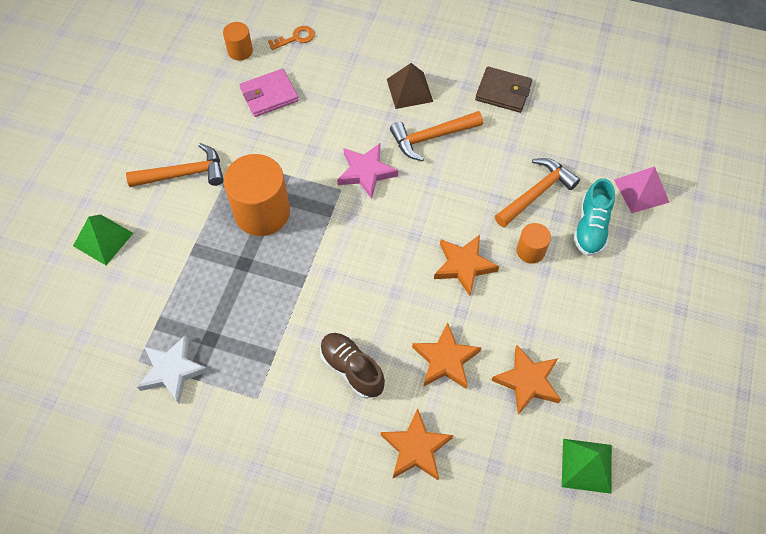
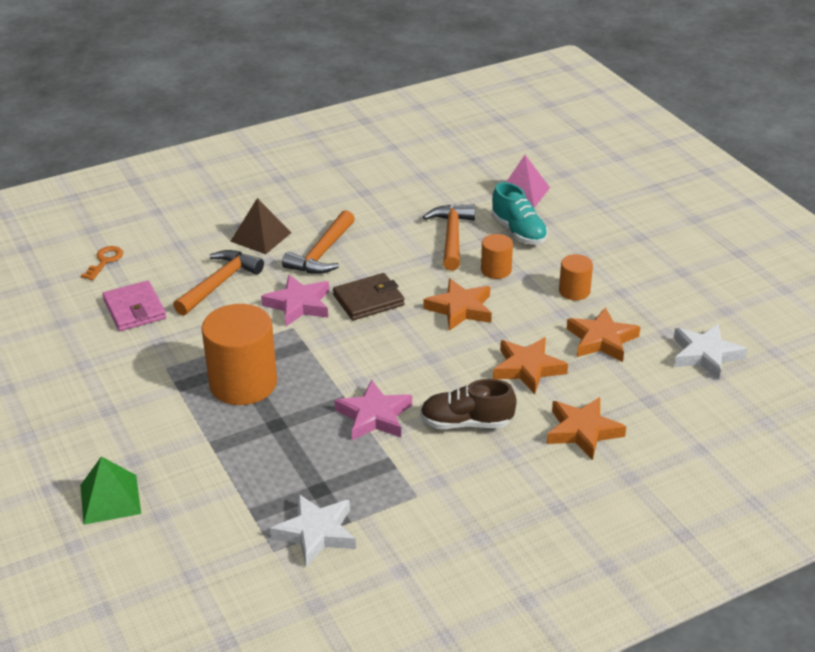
camera: 45 degrees left, 25 degrees down
(183, 174) = (127, 406): orange hammer -> orange hammer (219, 283)
(240, 51) = (60, 298): orange cylinder -> orange cylinder (574, 291)
(269, 95) = (135, 309): pink wallet -> pink wallet turned 45 degrees counterclockwise
(305, 310) = (374, 416): none -> pink star
(503, 92) = (340, 196): brown wallet -> brown wallet (368, 300)
(587, 465) = (705, 355): green pyramid -> white star

